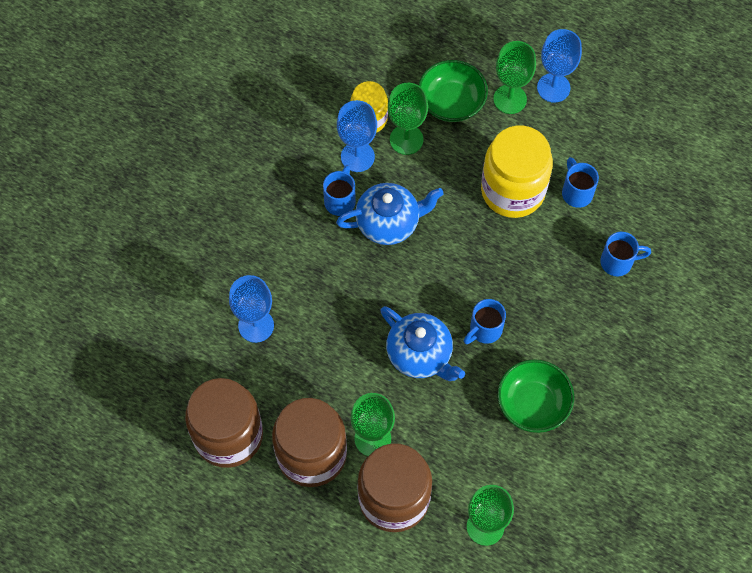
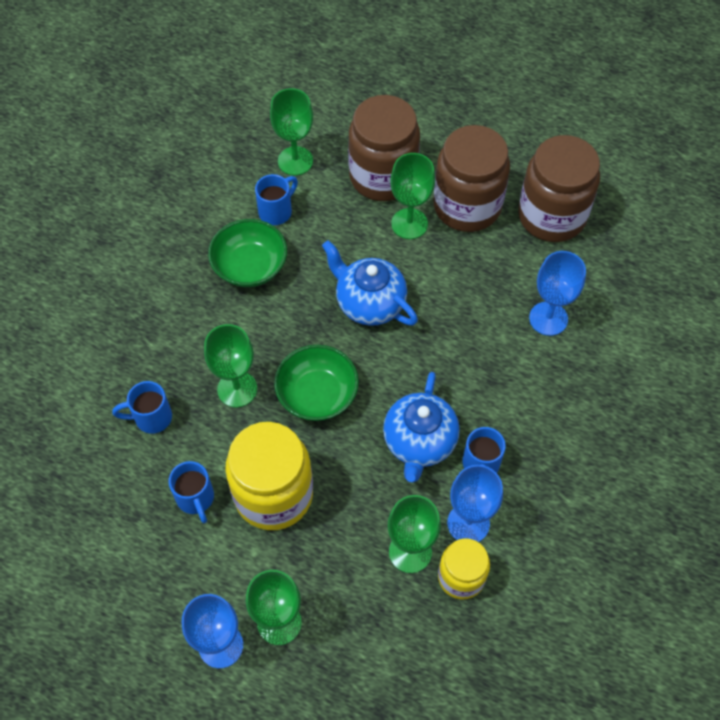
camera: 175 degrees right, 5 degrees down
(389, 223) = (419, 442): blue teapot -> blue teapot turned 60 degrees counterclockwise
(451, 102) = (356, 611): green bowl -> green bowl (317, 394)
(484, 330) = (302, 333): blue mug -> blue mug (276, 211)
(544, 281) = (237, 389): none -> green goblet

